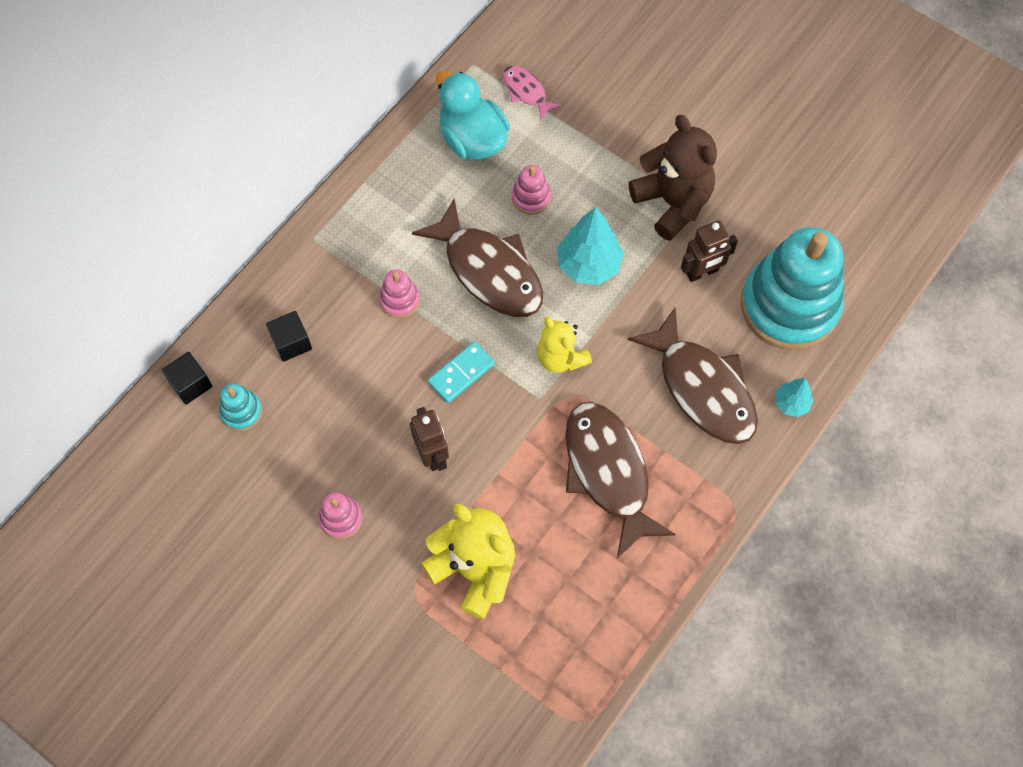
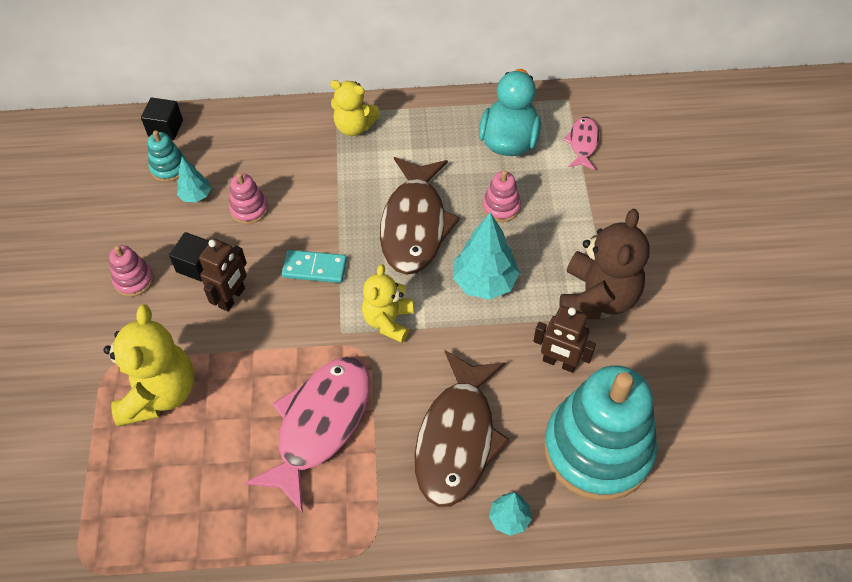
camera: 50 degrees right, 10 degrees down
(291, 342) = (246, 157): black cube -> black cube (197, 265)
(295, 411) = (196, 195): none -> turquoise tree
(342, 237) = (354, 126): none -> yellow teddy bear
(399, 300) = (338, 191): pink stacking toy -> pink stacking toy (249, 209)
(608, 472) = (320, 425): brown fish -> pink fish

